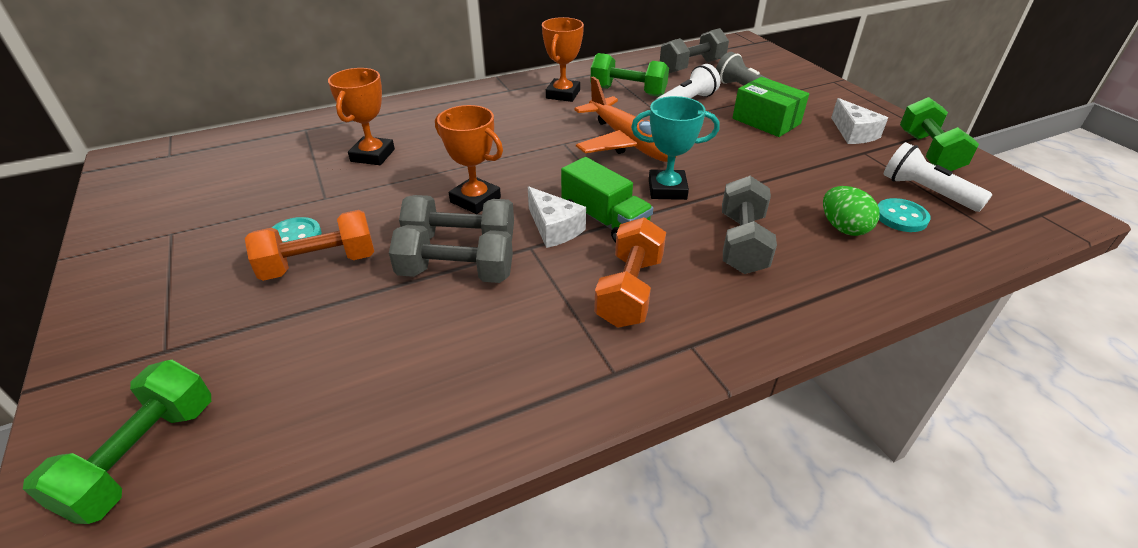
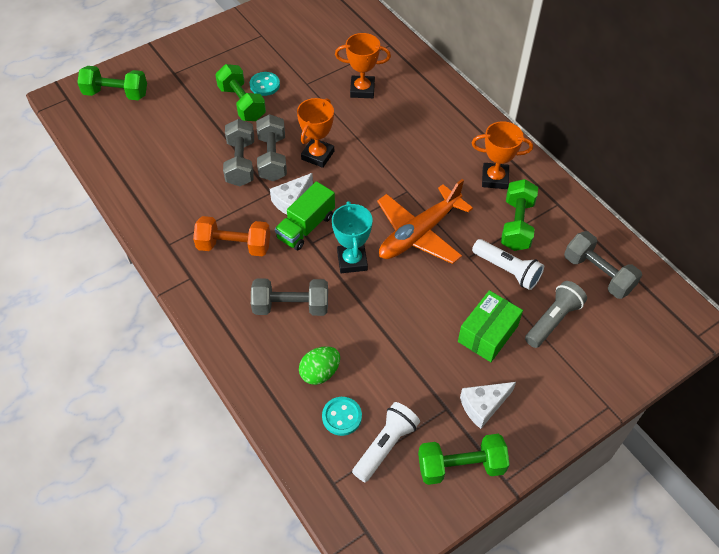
camera: 80 degrees right, 15 degrees up
(319, 264) = (242, 103): orange dumbbell -> green dumbbell

